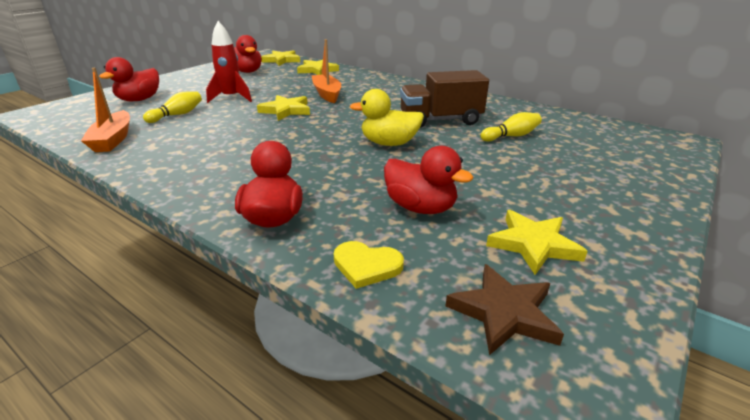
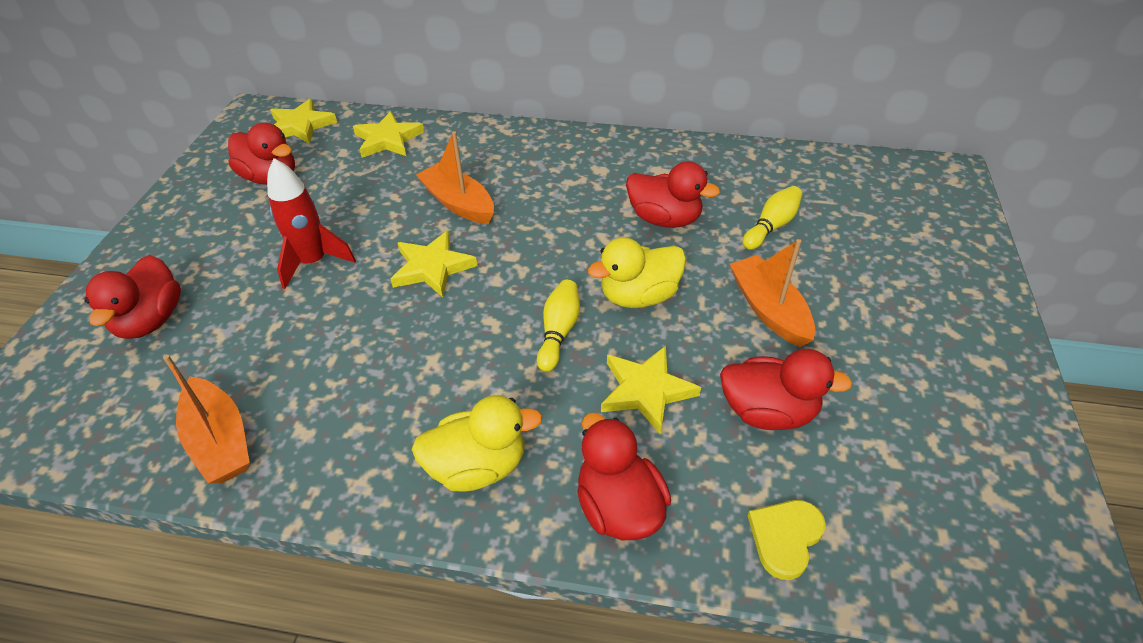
camera: 25 degrees left, 15 degrees up
(177, 115) = (265, 339): yellow bowling pin -> yellow bowling pin (559, 332)
(216, 180) = (478, 466): none -> yellow duck
(366, 266) = (785, 537): yellow heart -> yellow heart turned 135 degrees clockwise
(440, 120) = (664, 219): brown truck -> red duck
(471, 167) = (769, 310): none -> orange boat
(504, 312) = (953, 540): brown star -> none
(533, 244) = (916, 424): yellow star -> yellow star (646, 390)

